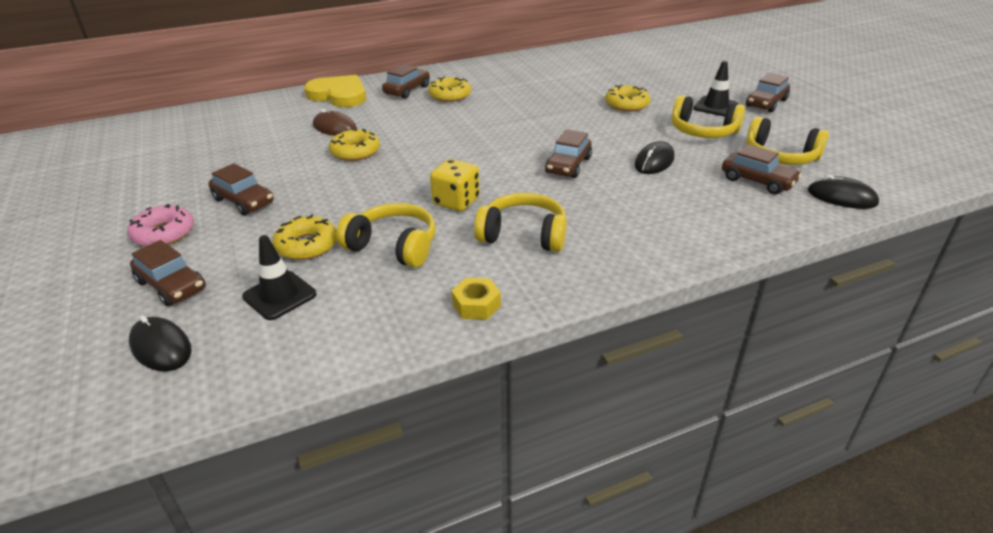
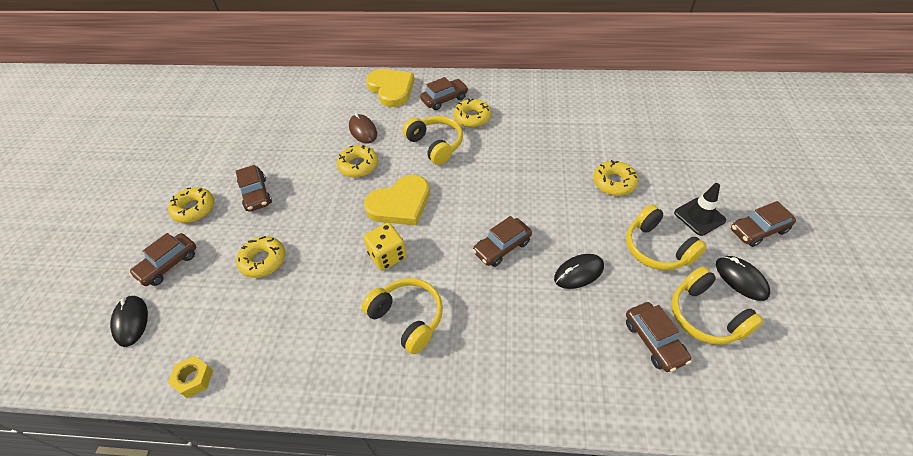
camera: 30 degrees right, 15 degrees up
(164, 233) = (194, 209): pink donut -> yellow donut
(171, 285) = (168, 264): brown car -> brown car turned 60 degrees clockwise
(279, 295) = (217, 305): black traffic cone -> none
(393, 246) = (313, 287): yellow headphones -> yellow headphones (435, 145)
(432, 165) = (400, 204): none -> yellow heart
(476, 305) = (323, 379): yellow nut -> yellow nut (194, 379)
(841, 197) = (721, 402): black mouse -> black mouse (741, 279)

